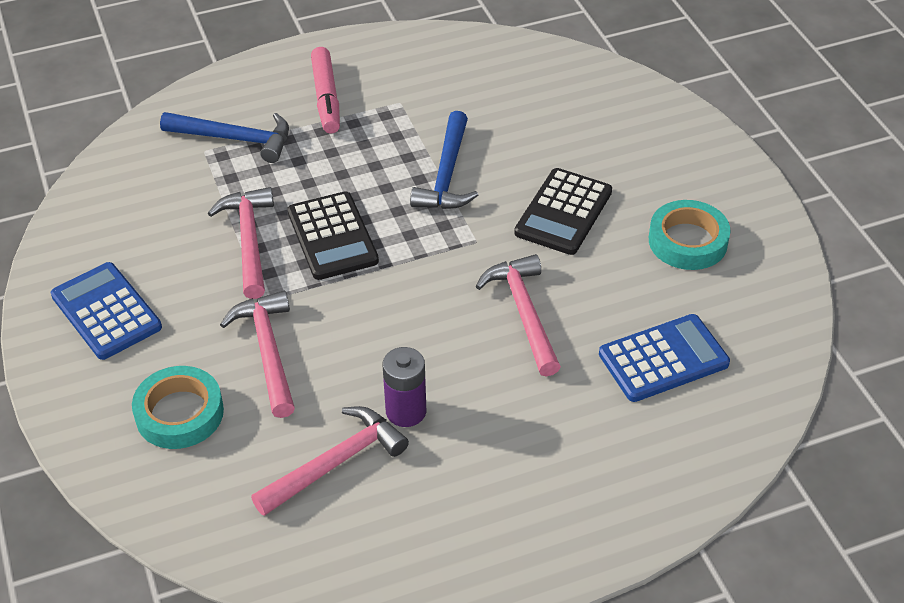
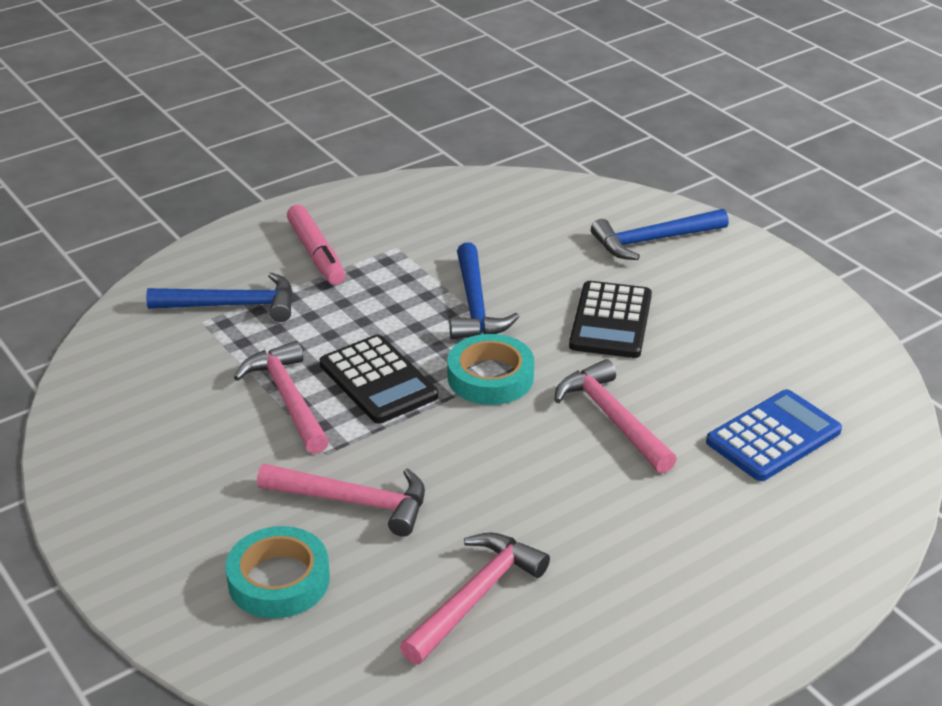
camera: 15 degrees left, 10 degrees down
(106, 311) = (153, 493): blue calculator -> none
(268, 351) = (353, 501): pink hammer -> pink hammer turned 135 degrees clockwise
(406, 411) = (530, 532): purple battery -> none
(639, 133) = (653, 240): none -> blue hammer
(688, 241) = (746, 327): turquoise tape -> turquoise tape (490, 377)

